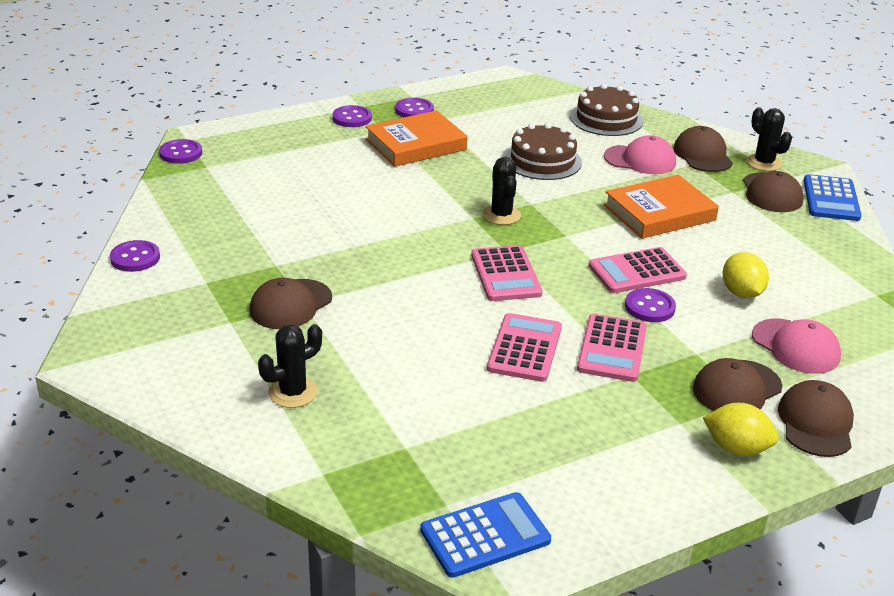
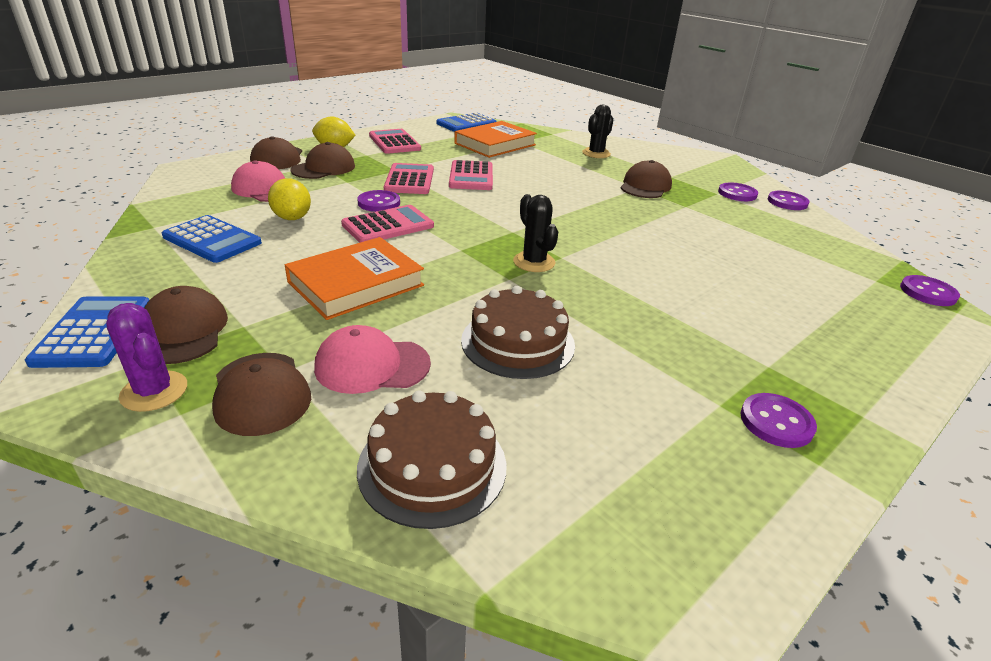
camera: 165 degrees right, 0 degrees up
(352, 118) = (840, 384): purple button -> purple button (737, 194)
(416, 145) = (702, 345): orange book -> orange book (495, 144)
(506, 274) = (504, 214): pink calculator -> pink calculator (394, 142)
(764, 163) = (154, 391): black cactus -> purple cactus
(806, 271) = (212, 240): none -> blue calculator

